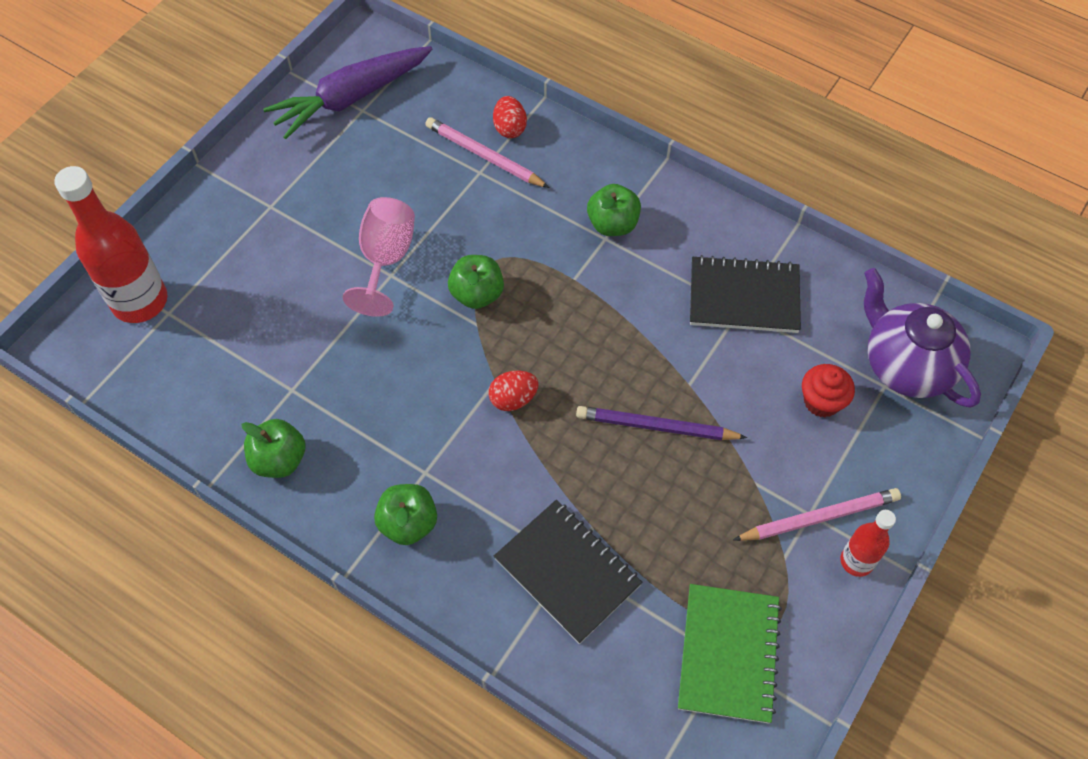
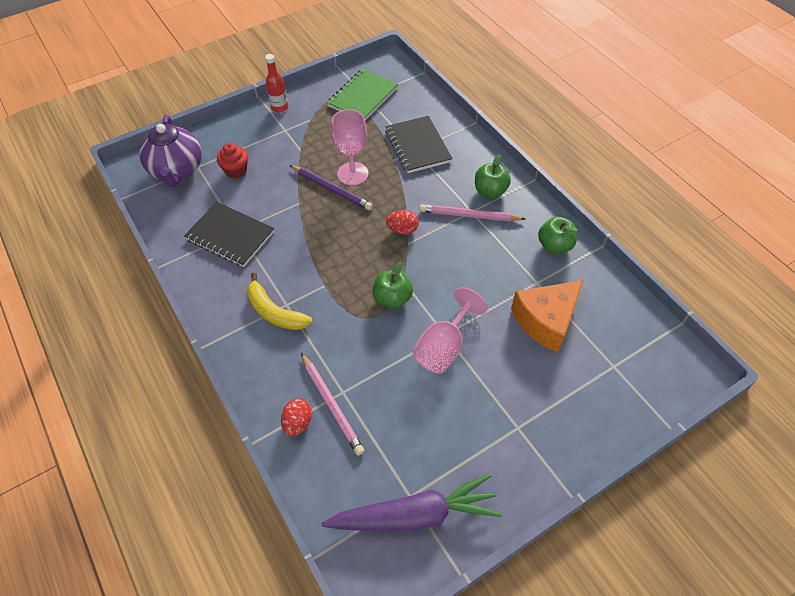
camera: 155 degrees left, 5 degrees down
(140, 301) = (634, 383): red bottle -> none
(266, 339) = (546, 321): none -> orange cheese
(613, 224) = (274, 312): green apple -> yellow banana
(642, 469) = (352, 174): none -> pink goblet
(819, 517) = (281, 127): pink pencil -> pink pencil (469, 215)

